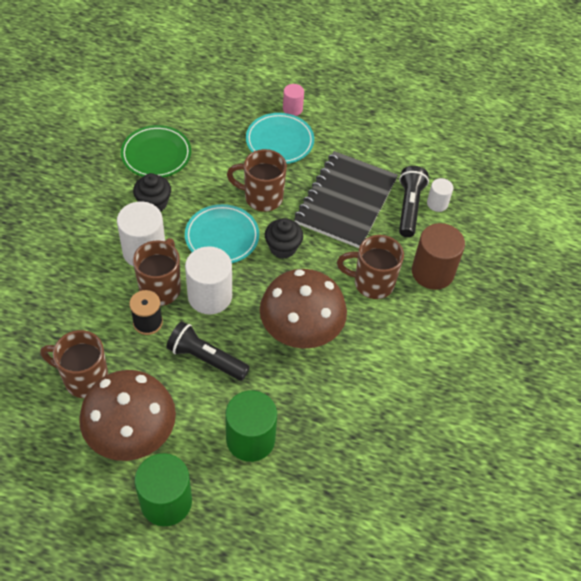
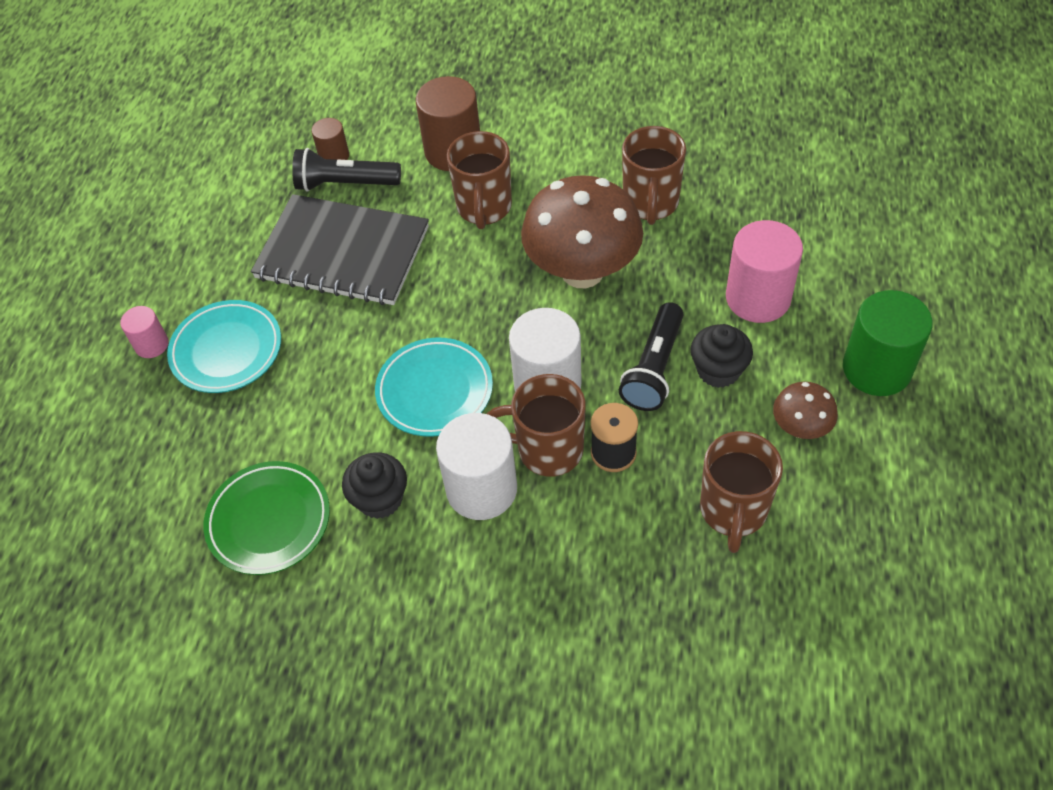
camera: 90 degrees left, 0 degrees up
(132, 435) = (800, 428): brown mushroom -> brown mushroom, size x0.48
(250, 439) = (758, 298): green cylinder -> pink cylinder
(262, 197) = (348, 354): brown mug -> brown mug (650, 204)
(283, 248) = (442, 313): black cupcake -> black cupcake (718, 370)
(437, 203) = (334, 156): white cylinder -> brown cylinder

